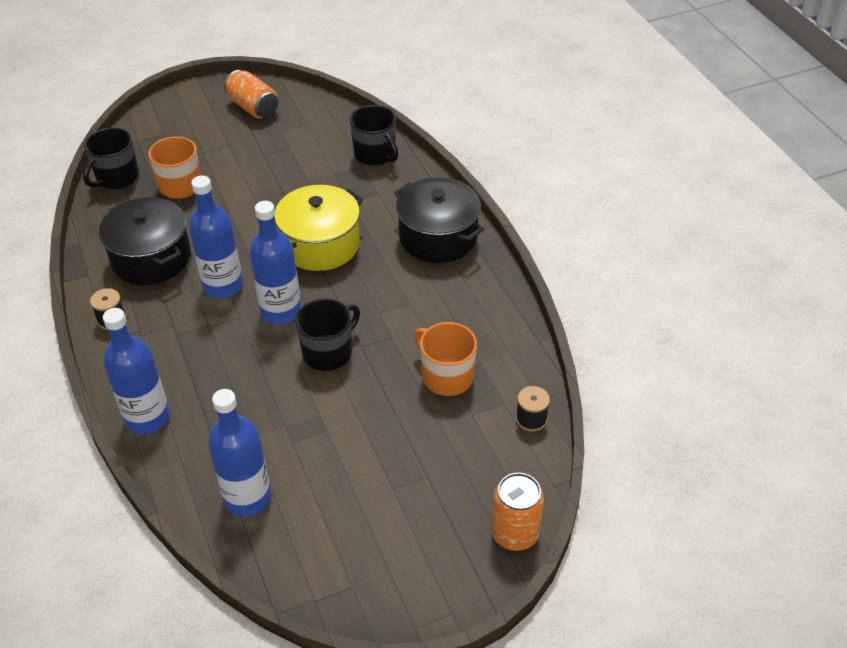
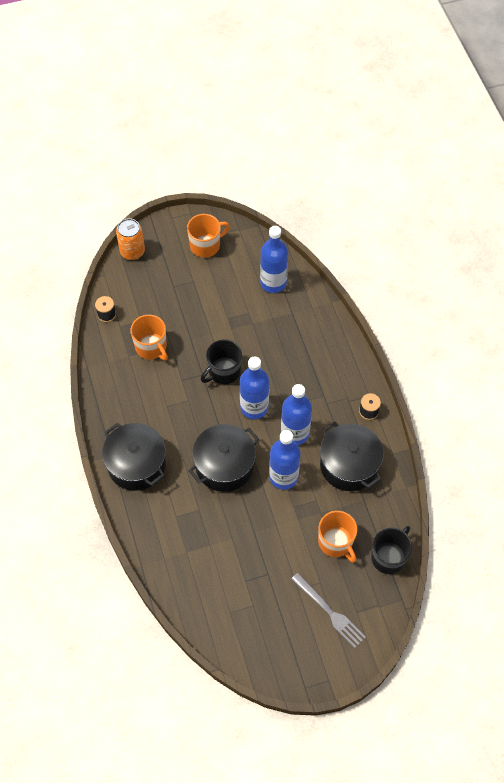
camera: 175 degrees left, 15 degrees up
(147, 418) = (335, 336): blue bottle -> blue bottle (283, 477)
(194, 131) = (329, 612): none -> grey fork
(253, 107) = (278, 642): orange can -> none
(320, 245) = (224, 465): yellow pot -> black pot
(375, 154) = (173, 563): black mug -> none
(377, 559) = (206, 245): none -> orange mug

